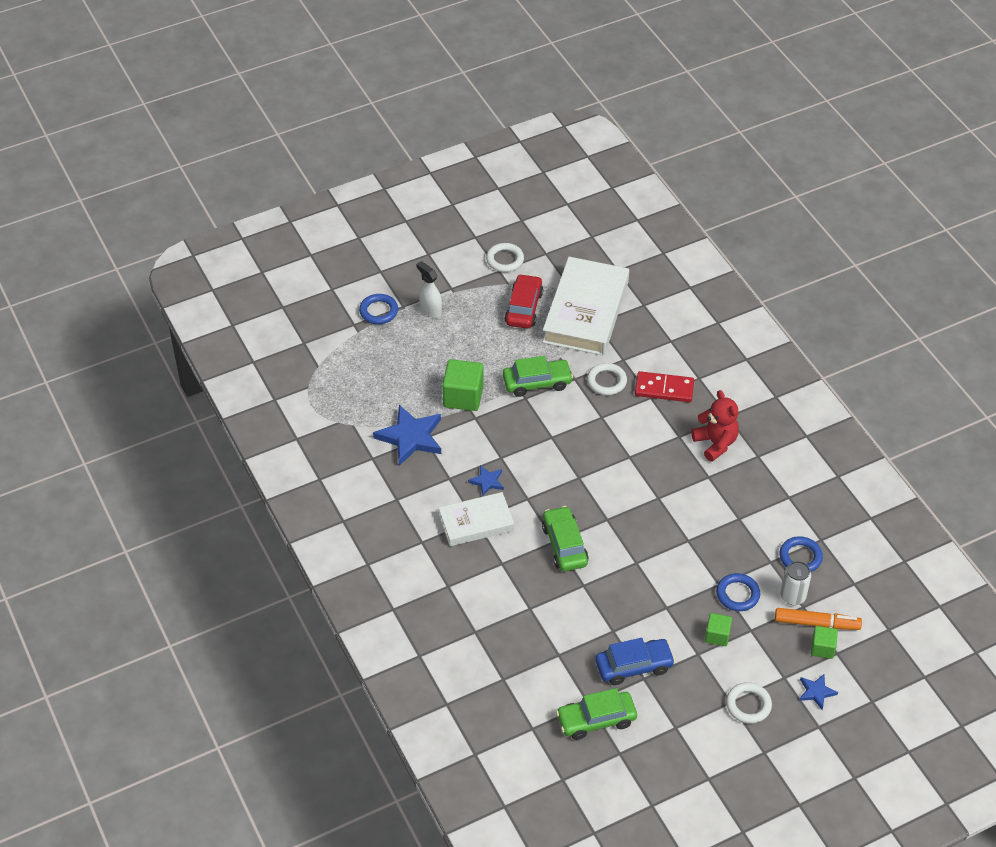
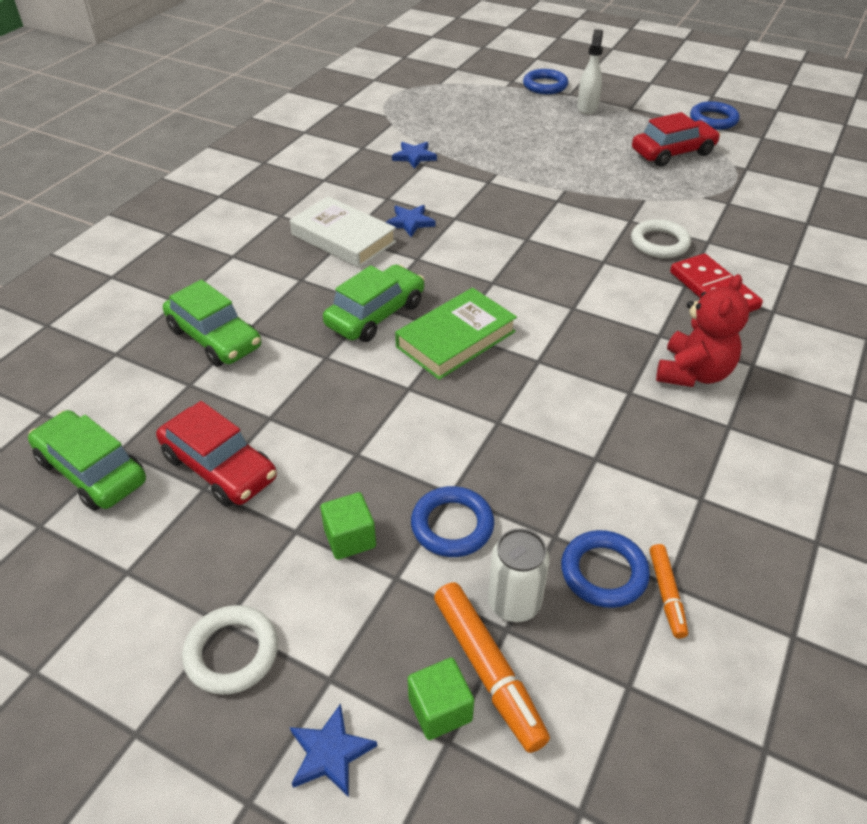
camera: 55 degrees right, 5 degrees down
(410, 437) = (414, 157): blue star -> blue star, size x0.50
(463, 396) = (506, 164): green cube -> none
(505, 260) = (713, 120): white ring -> blue ring
(537, 382) = (588, 199): green car -> green car (215, 338)
(586, 312) = (731, 190): white book -> none
(614, 521) = (455, 339): none -> green book
(634, 666) = (220, 467): blue car -> red car
(825, 543) = (666, 594): none -> orange marker

